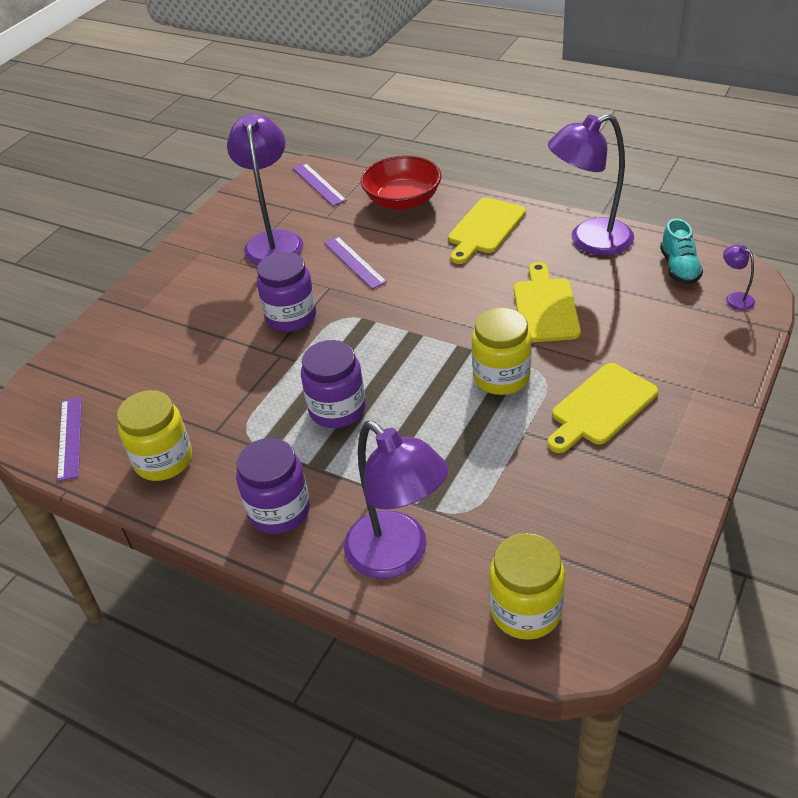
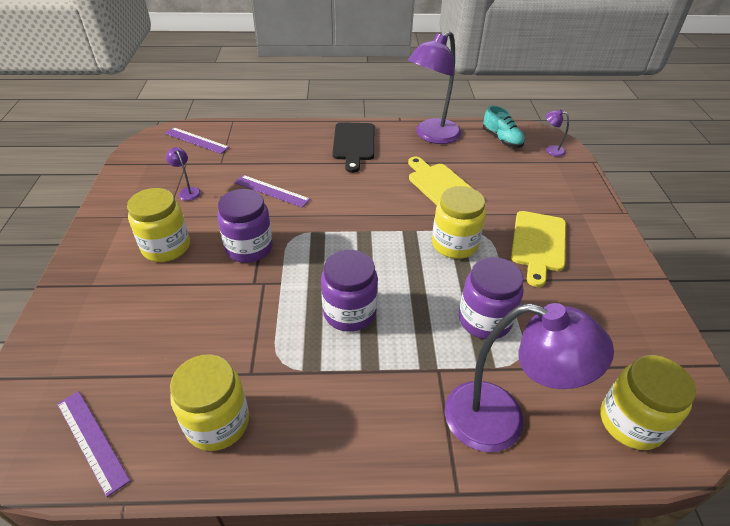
camera: 35 degrees left, 0 degrees up
(219, 293) = (166, 247): none -> yellow jar
(274, 241) = (187, 191): purple lamp -> purple lamp, size x0.41
(279, 510) = (369, 425): purple jar -> purple jar (484, 320)
(402, 200) = (275, 138): red bowl -> none
(484, 228) = (353, 144): yellow cutting board -> black cutting board

